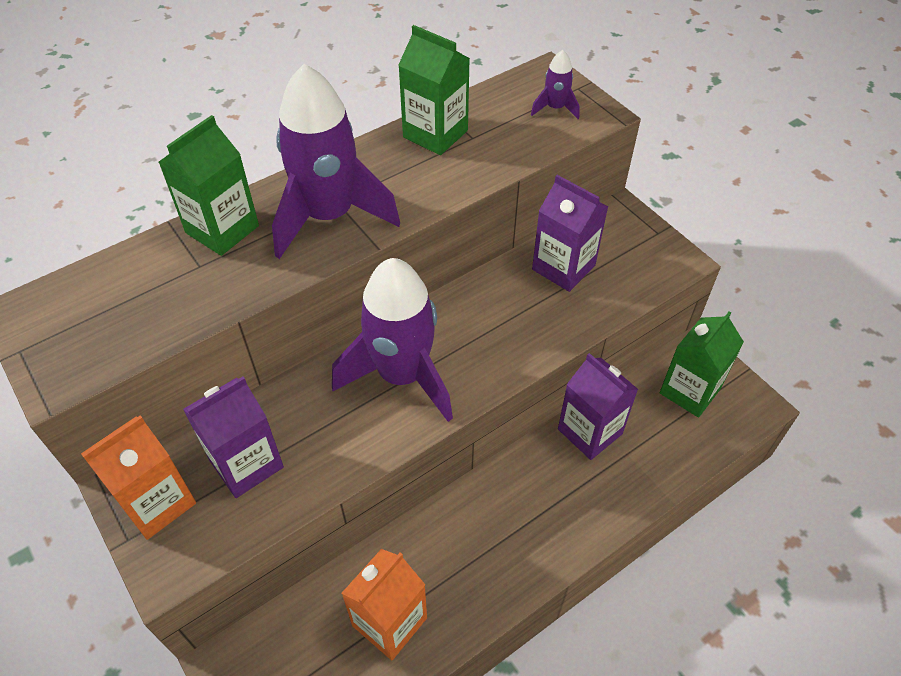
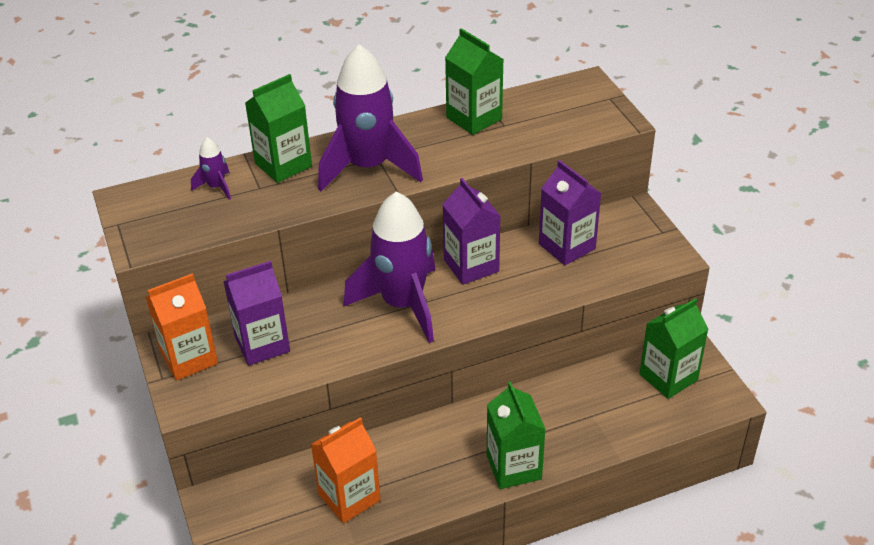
camera: 15 degrees right, 10 degrees down
(555, 108) = (583, 111): purple rocket -> purple rocket (216, 187)
(564, 538) = (514, 467): none -> green carton
(590, 431) = (565, 393): purple carton -> purple carton (471, 266)

